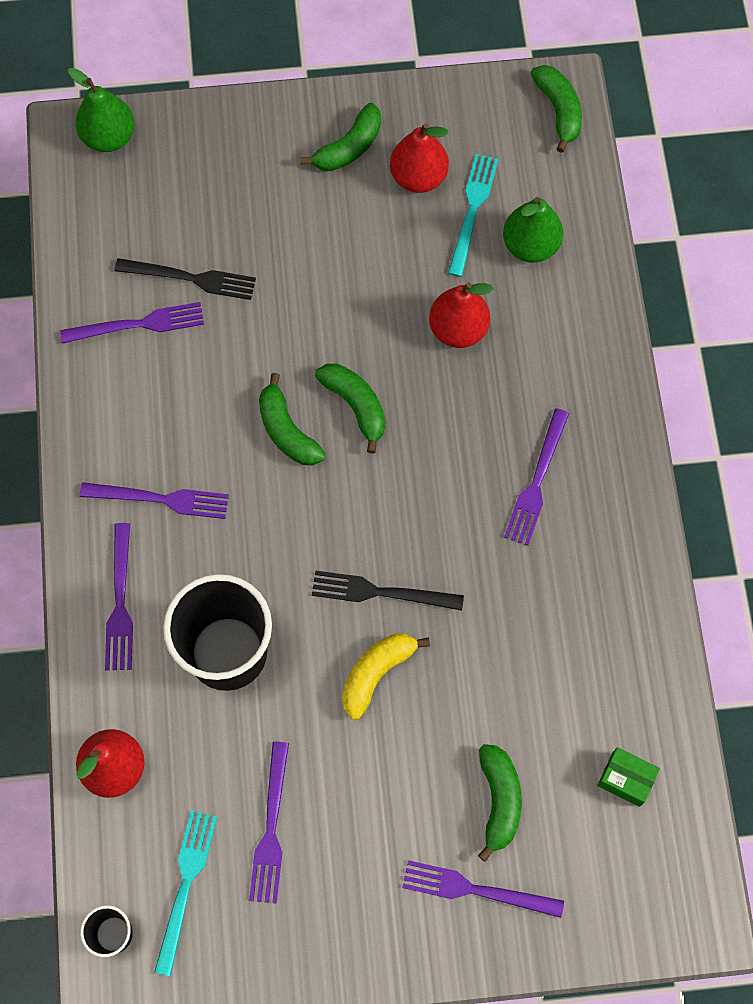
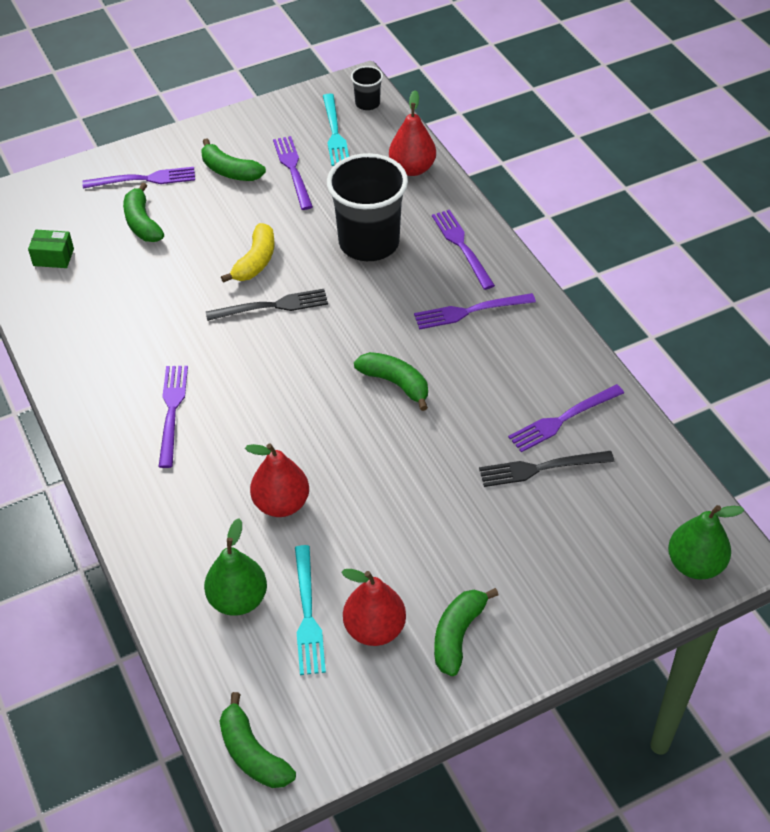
camera: 160 degrees right, 20 degrees down
(355, 406) = (347, 418): green banana -> green banana (230, 171)

